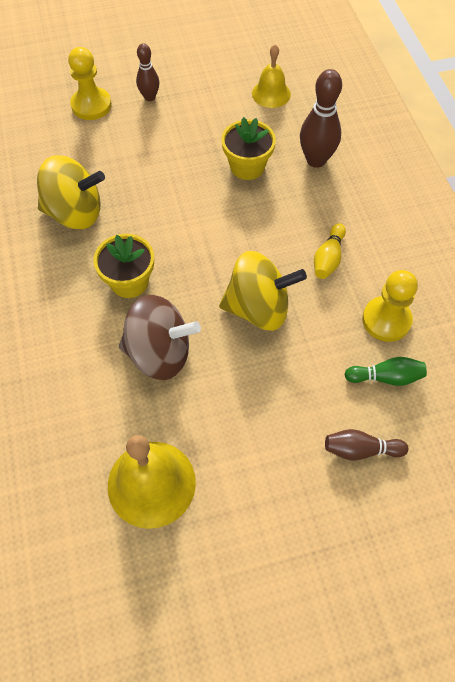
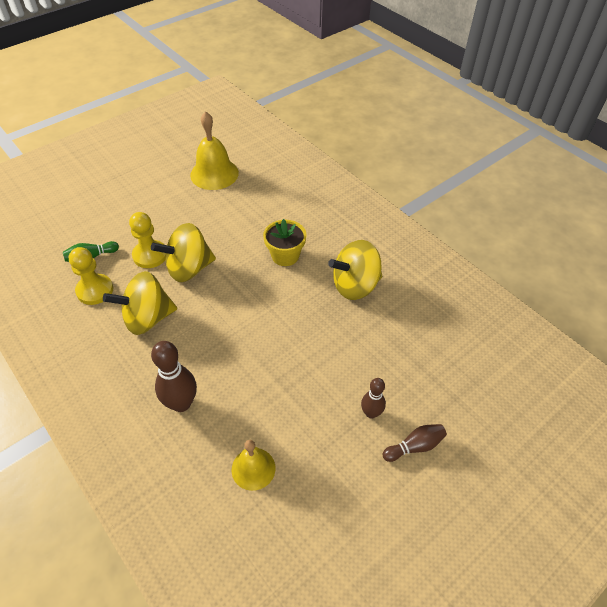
camera: 155 degrees right, 10 degrees down
(91, 105) = (416, 382): yellow pawn -> yellow pawn (150, 255)
(160, 353) = (241, 225): brown spinning top -> none
(247, 166) = (242, 373): yellow flower pot -> none
(328, 258) = (147, 318): yellow bowling pin -> yellow spinning top
(361, 450) = (102, 218): brown bowling pin -> brown bowling pin (414, 446)

